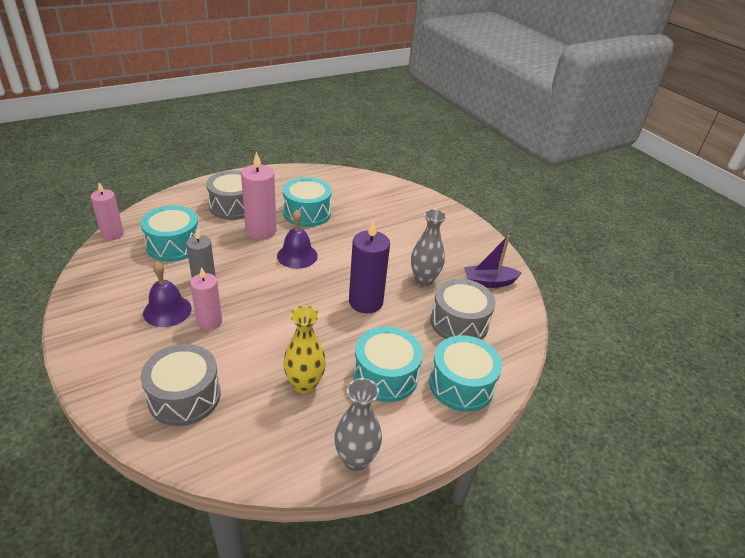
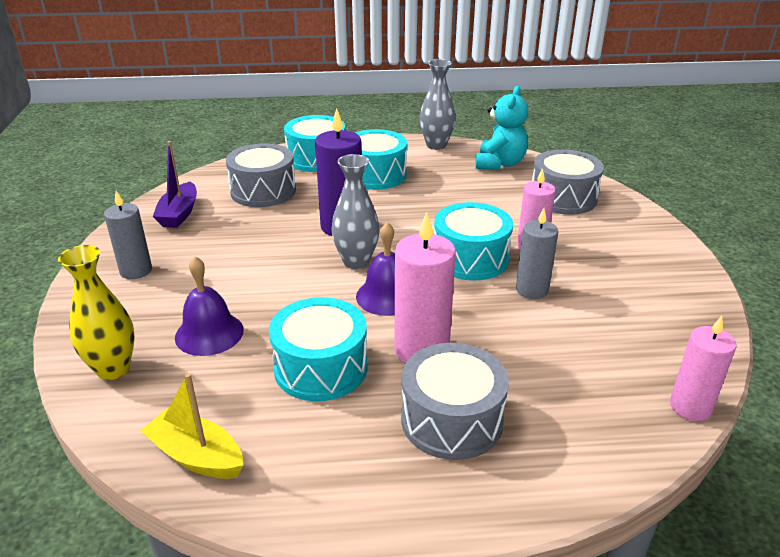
camera: 150 degrees left, 5 degrees down
(167, 310) = (582, 267): purple bell -> purple bell (209, 333)
(173, 245) = (575, 358): turquoise drum -> turquoise drum (470, 258)
(265, 442) = (499, 164): none -> turquoise teddy bear
(304, 385) = (452, 184): yellow vase -> yellow vase (113, 369)
(330, 176) = (196, 456): none -> yellow boat
(424, 280) = (250, 232): grey vase -> grey vase (356, 262)
(455, 236) = (136, 271): none -> grey candle
(489, 282) = (179, 214): purple boat -> purple boat turned 75 degrees clockwise

